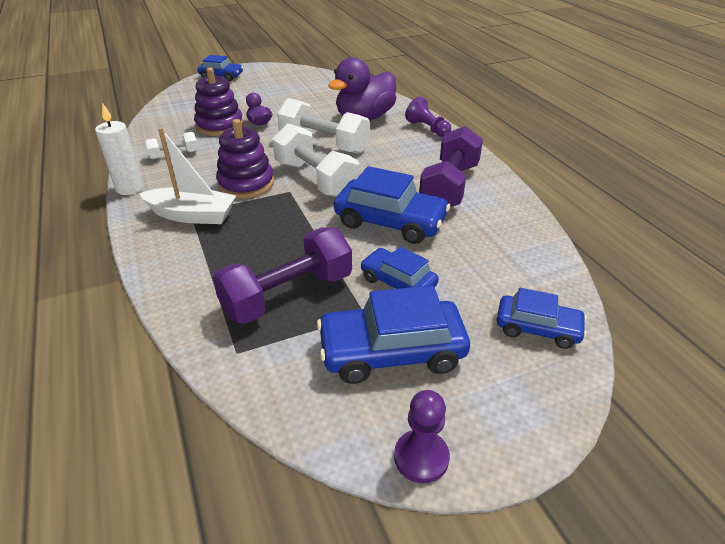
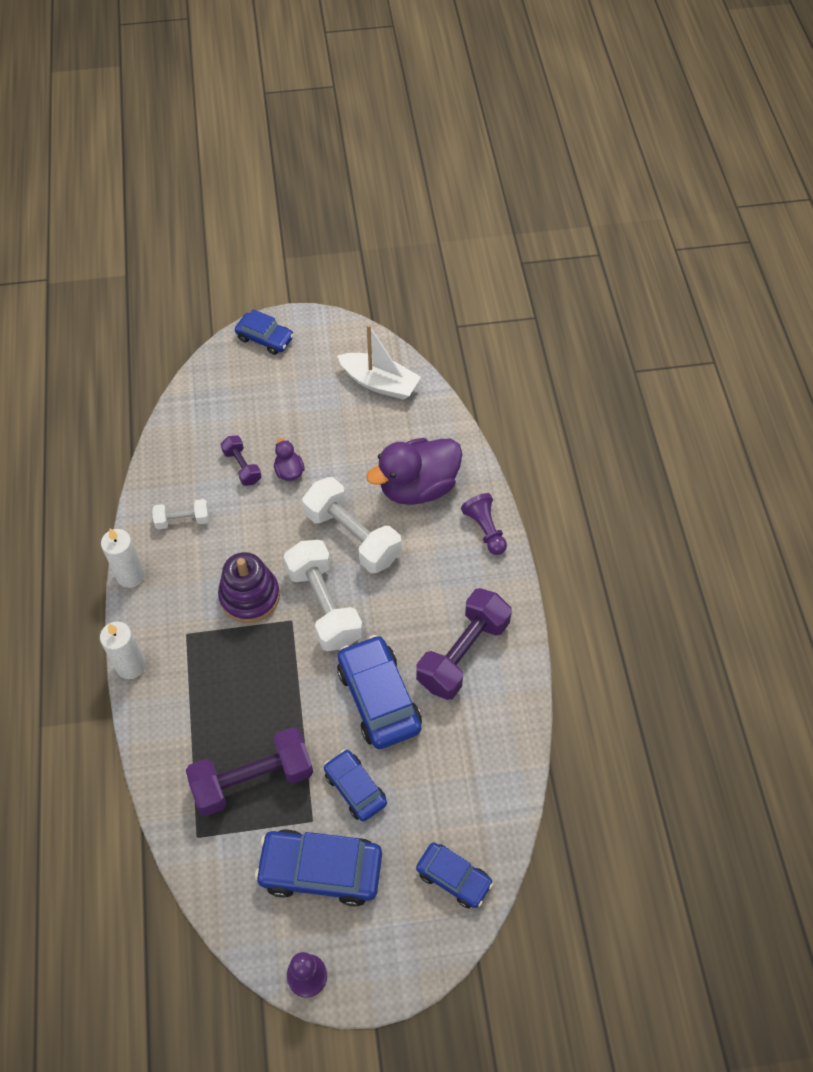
camera: 15 degrees right, 20 degrees up
(137, 240) = (131, 666): none -> white candle
(192, 215) = (187, 639): white boat -> white boat (379, 383)
(219, 125) = (242, 466): purple stacking toy -> purple dumbbell
(390, 222) = (378, 698): blue car -> blue car turned 150 degrees counterclockwise

